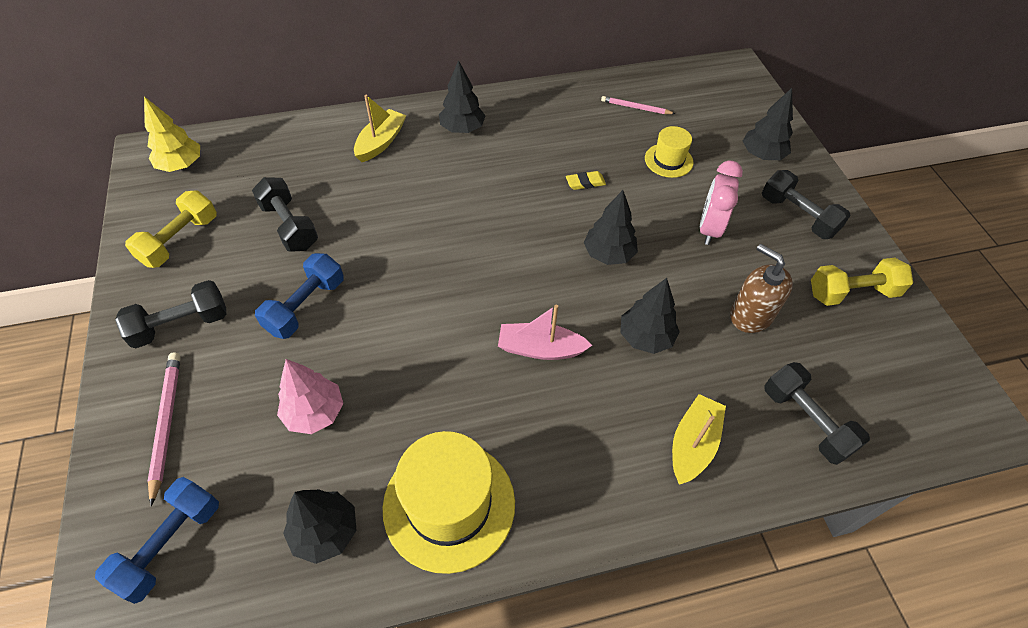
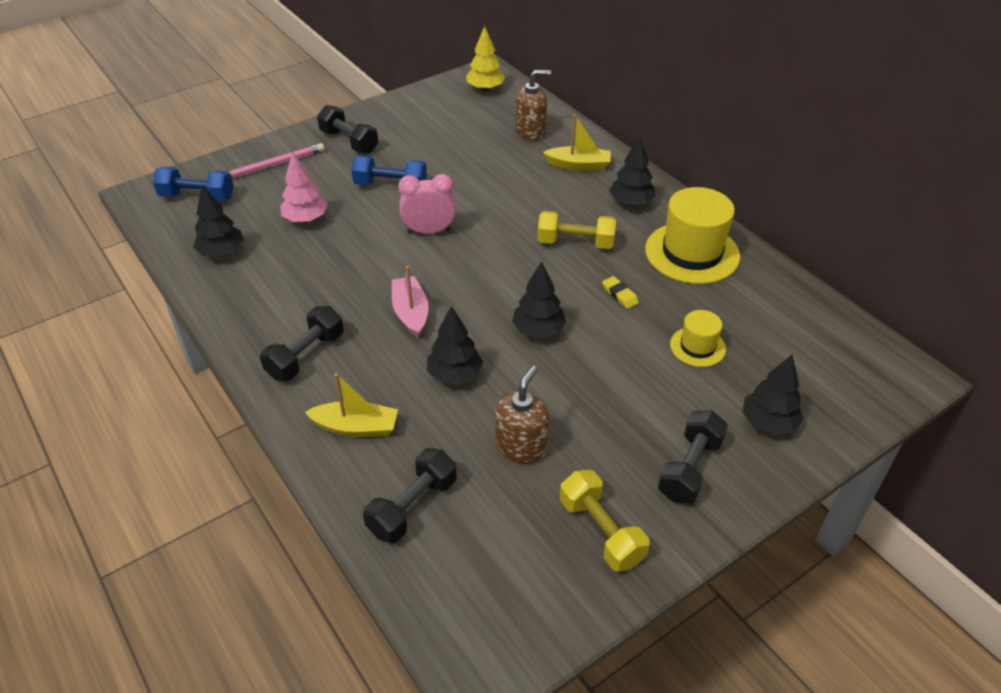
camera: 70 degrees right, 10 degrees down
(180, 240) = (417, 114): yellow dumbbell -> yellow dumbbell (575, 243)
(289, 226) = (459, 153): black dumbbell -> black dumbbell (305, 356)
(296, 156) = (531, 131): none -> brown soap dispenser
(449, 504) = (257, 301): yellow hat -> yellow hat (692, 253)
(636, 108) = (760, 306): pink pencil -> none
(709, 228) = (619, 396): pink clock -> pink clock (429, 231)

